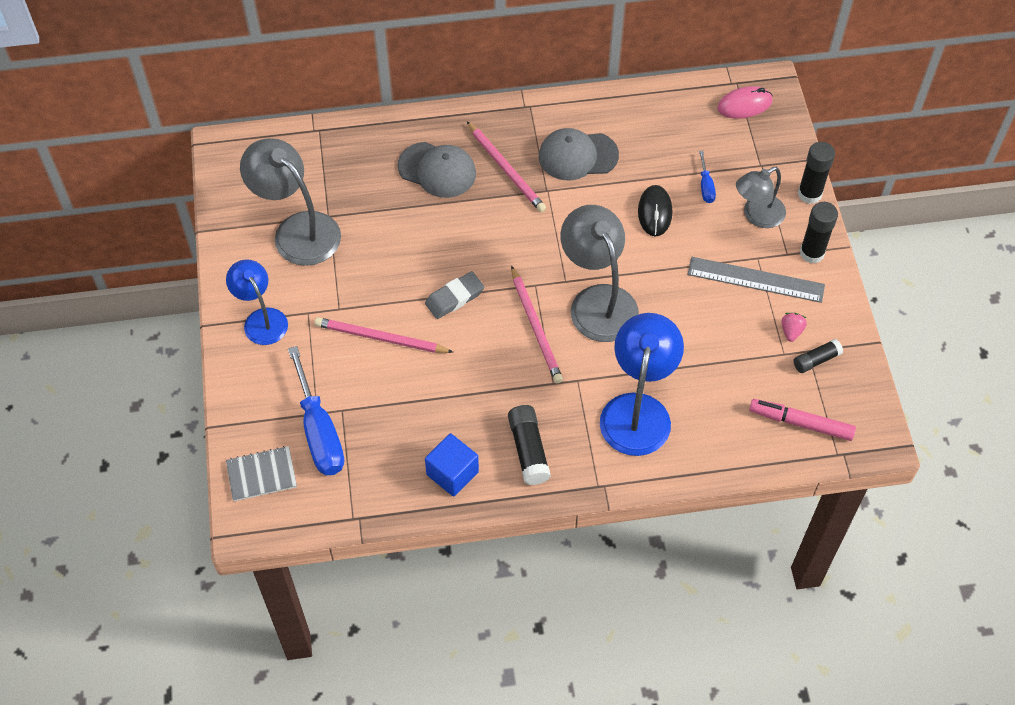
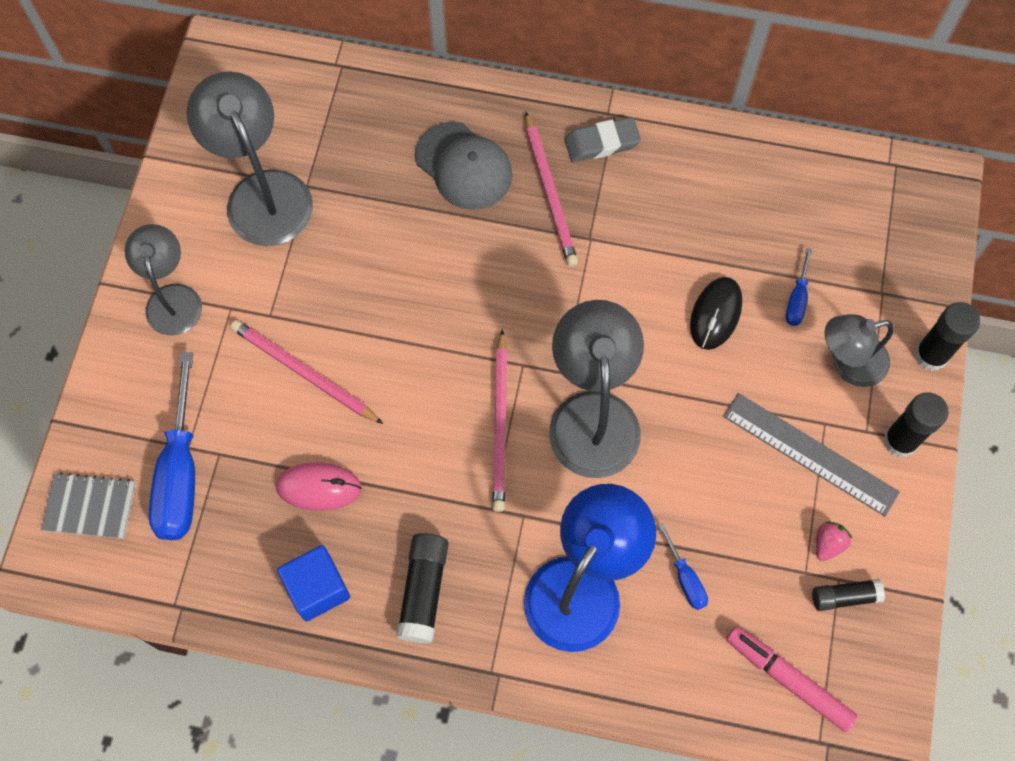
camera: 20 degrees right, 10 degrees up
(261, 319) = (172, 298): blue lamp -> grey lamp
(454, 298) = (415, 348): grey eraser -> grey eraser (602, 143)
(577, 156) = (648, 203): grey cap -> none
(705, 383) = (685, 578): none -> blue screwdriver
(744, 105) = (894, 200): pink mouse -> pink mouse (319, 487)

